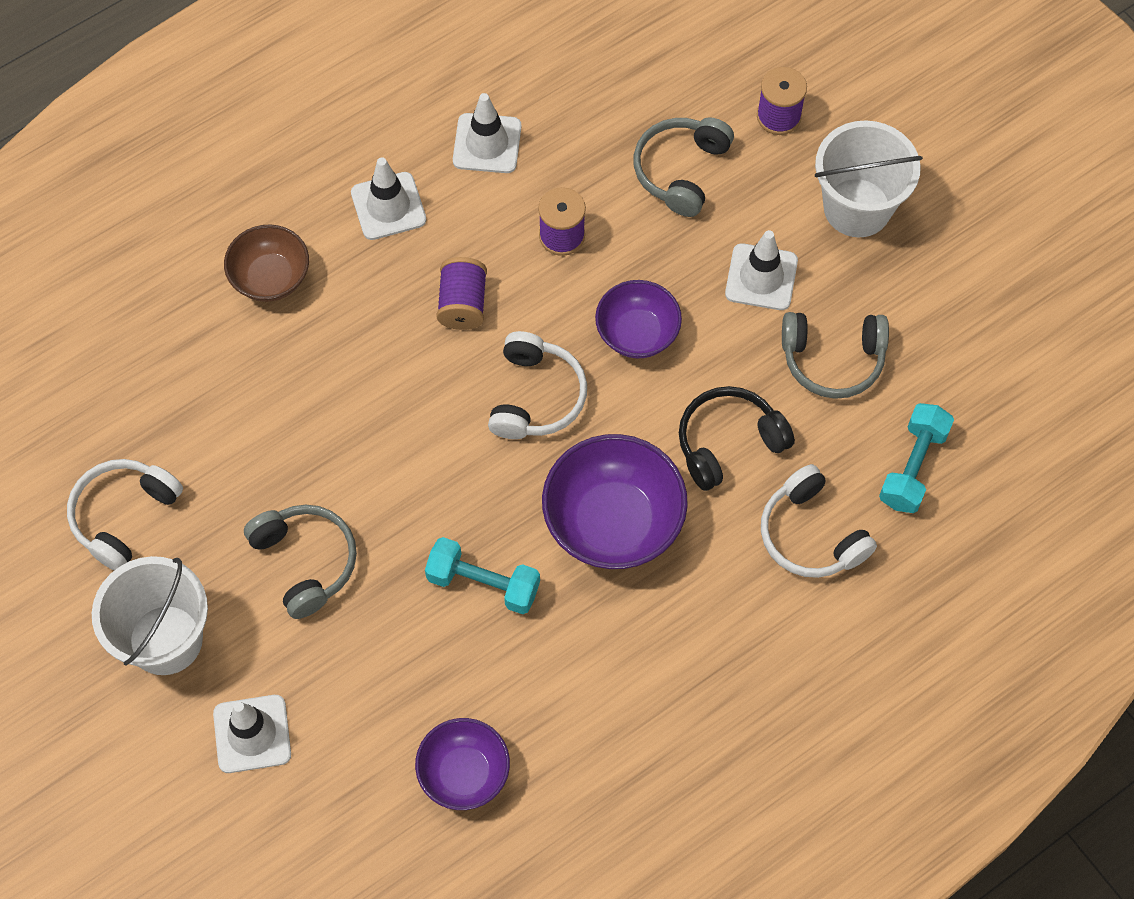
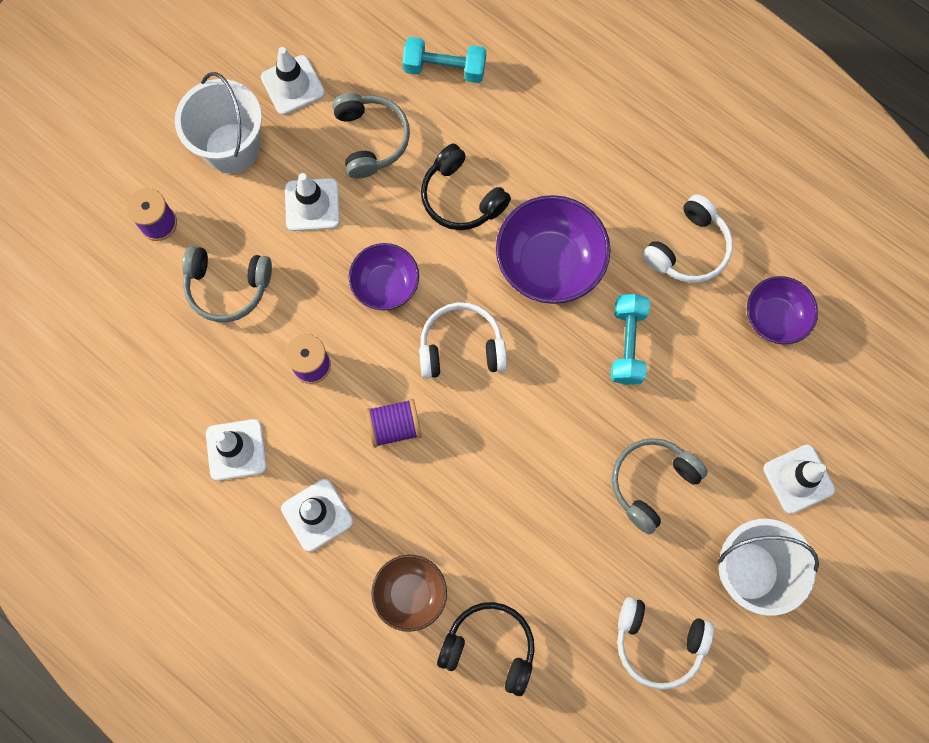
camera: 105 degrees left, 10 degrees up
(184, 342) = (489, 647): none -> black headphones
(811, 534) = (518, 126): white headphones -> white headphones (688, 249)
(927, 289) = (292, 85): none -> white traffic cone

